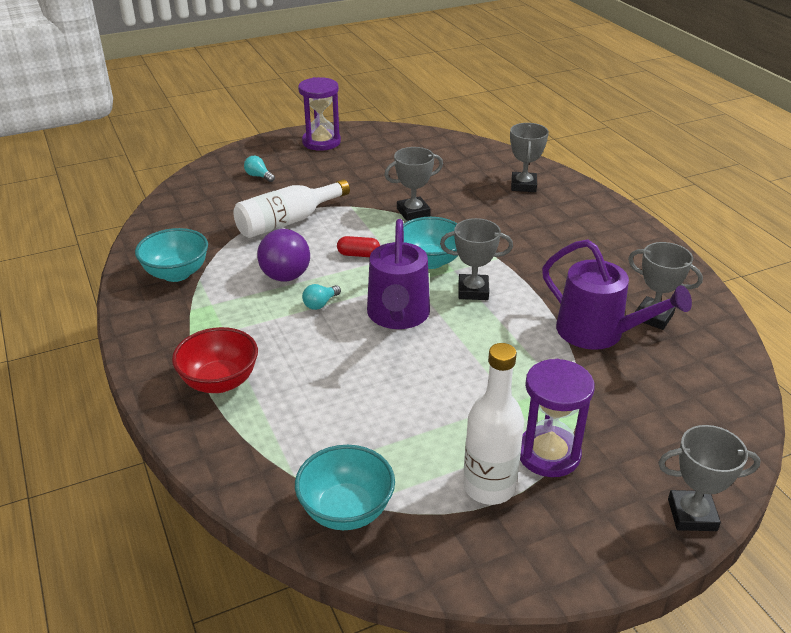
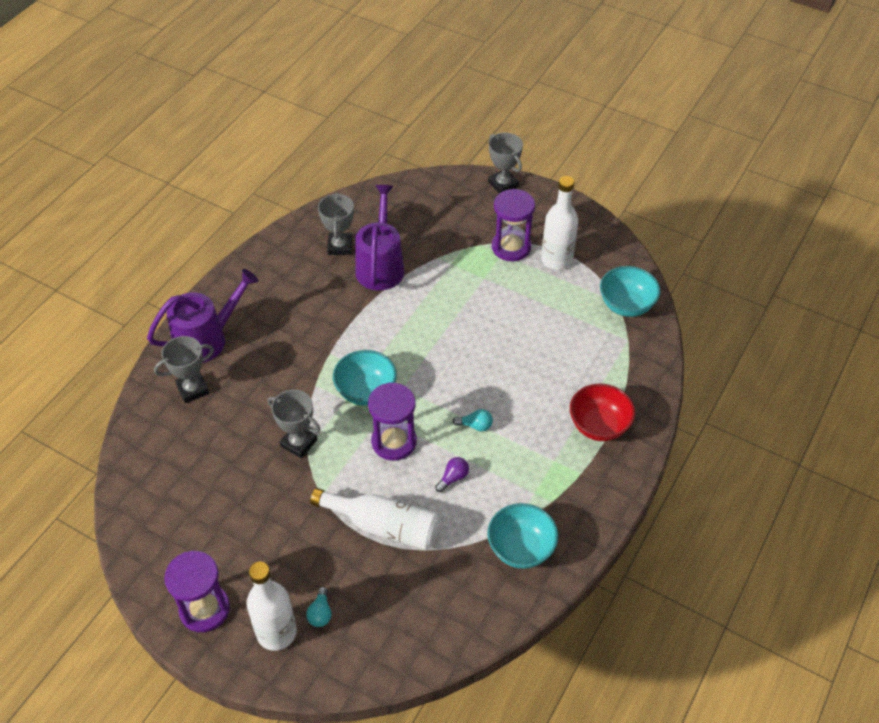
camera: 125 degrees left, 15 degrees up
(269, 158) = (276, 632): none -> white bottle
(284, 269) = (453, 478): purple light bulb -> purple light bulb, size x0.47
(358, 255) = (394, 442): red capsule -> purple hourglass
(398, 315) = (450, 373): purple watering can -> purple watering can (206, 339)
(473, 291) = (385, 347): grey trophy -> none

